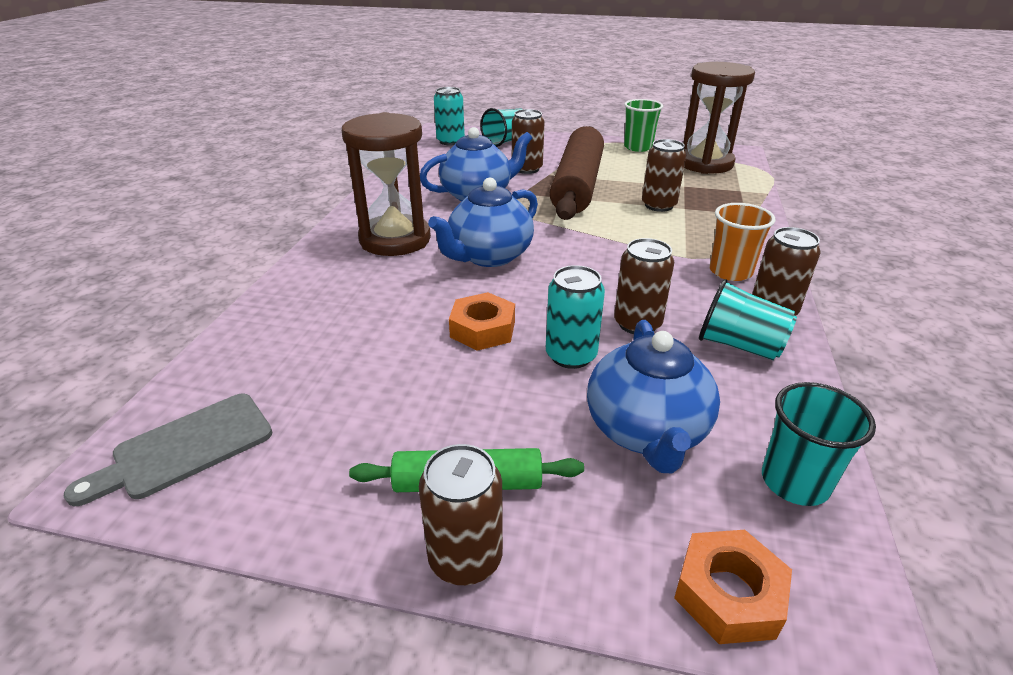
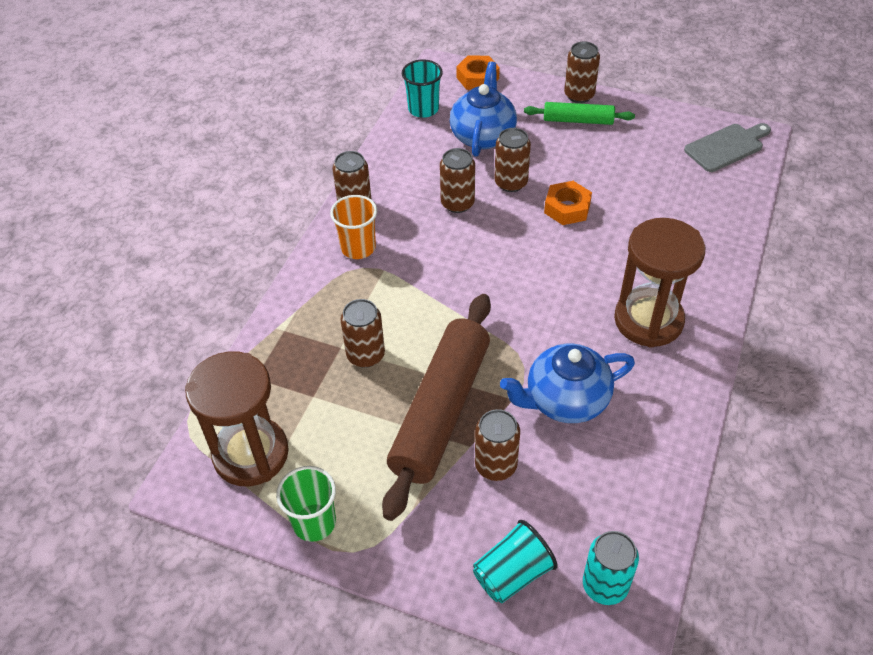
camera: 170 degrees left, 15 degrees up
(489, 256) = (558, 286): blue teapot -> none
(571, 355) = (511, 183): turquoise can -> brown can
(739, 345) = (399, 181): turquoise cup -> none

